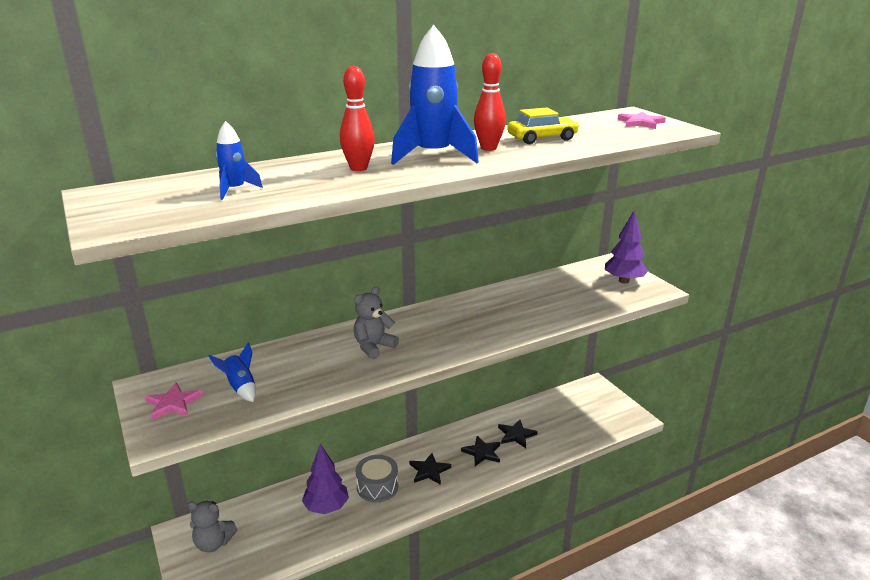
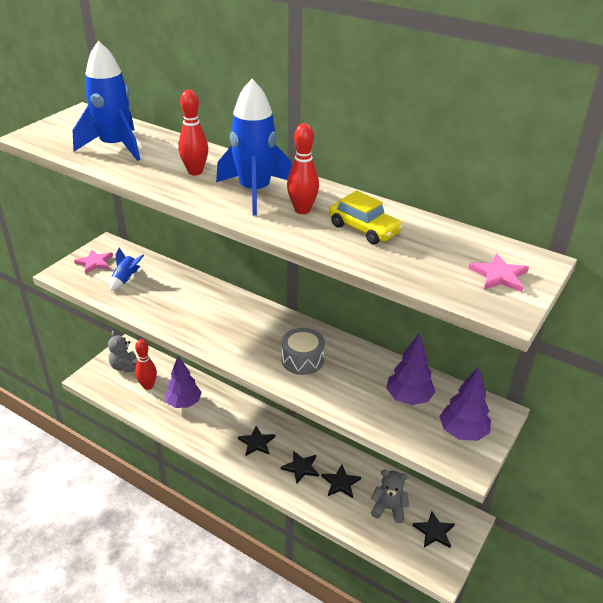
camera: 60 degrees right, 10 degrees up
(235, 190) = (115, 147): blue rocket -> blue rocket, size x2.04
(269, 530) = (148, 386): none -> red bowling pin
(373, 347) = (213, 315): grey teddy bear -> grey teddy bear (388, 508)
(377, 487) = (220, 420): grey drum -> grey drum (302, 360)
(573, 288) = (408, 398): none -> purple tree
(596, 405) = (434, 531): none -> black star

